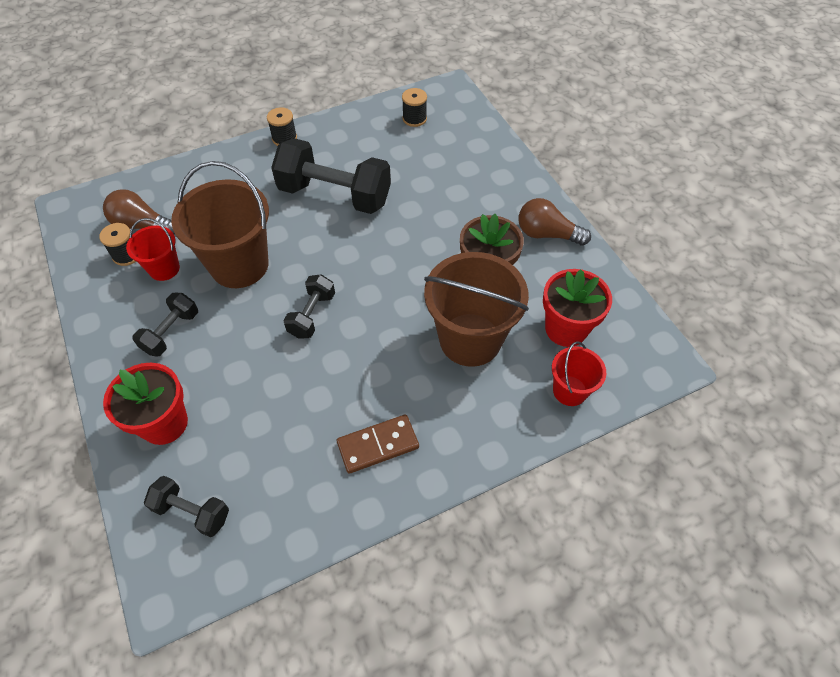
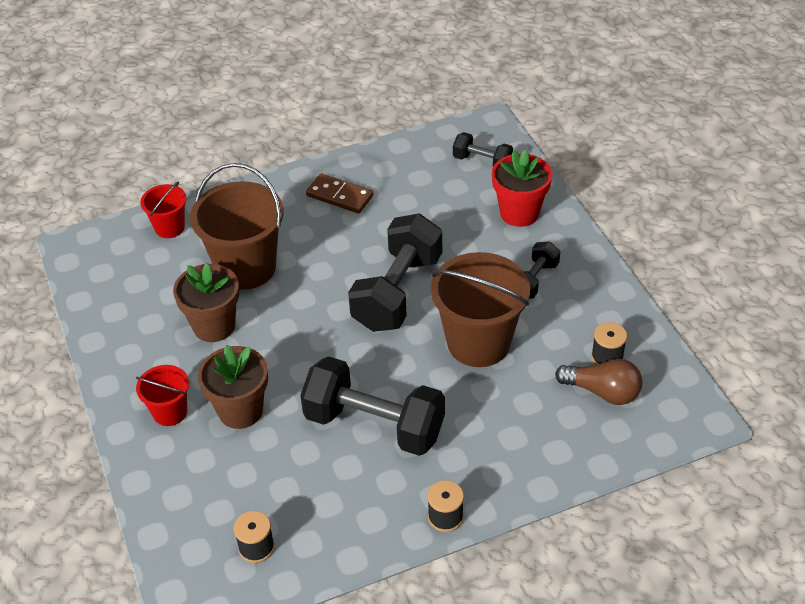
camera: 175 degrees left, 10 degrees down
(164, 268) = (560, 341): red bucket -> red bucket (170, 412)
(312, 315) = (397, 292): black dumbbell -> black dumbbell, size x1.94
(378, 445) = (340, 196): brown domino -> brown domino turned 45 degrees clockwise
(445, 203) = (240, 410): none -> brown flower pot
(547, 234) = (133, 368): brown light bulb -> none
(566, 329) = (152, 274): red flower pot -> none

